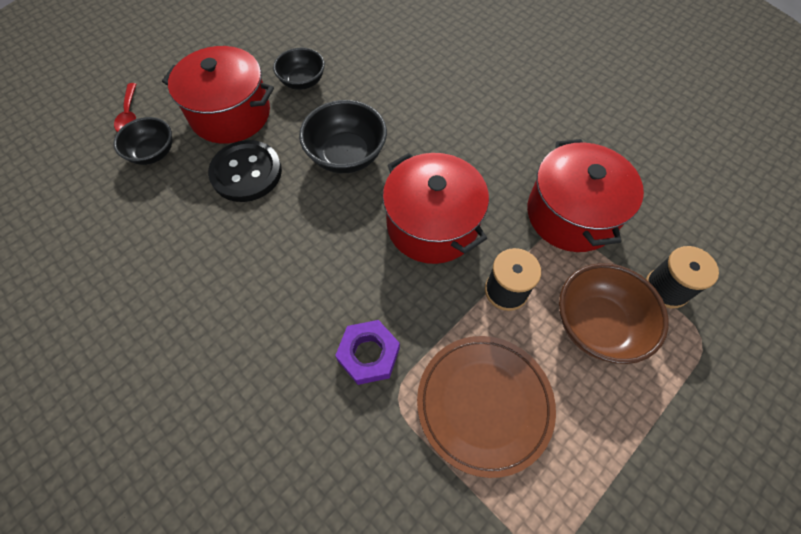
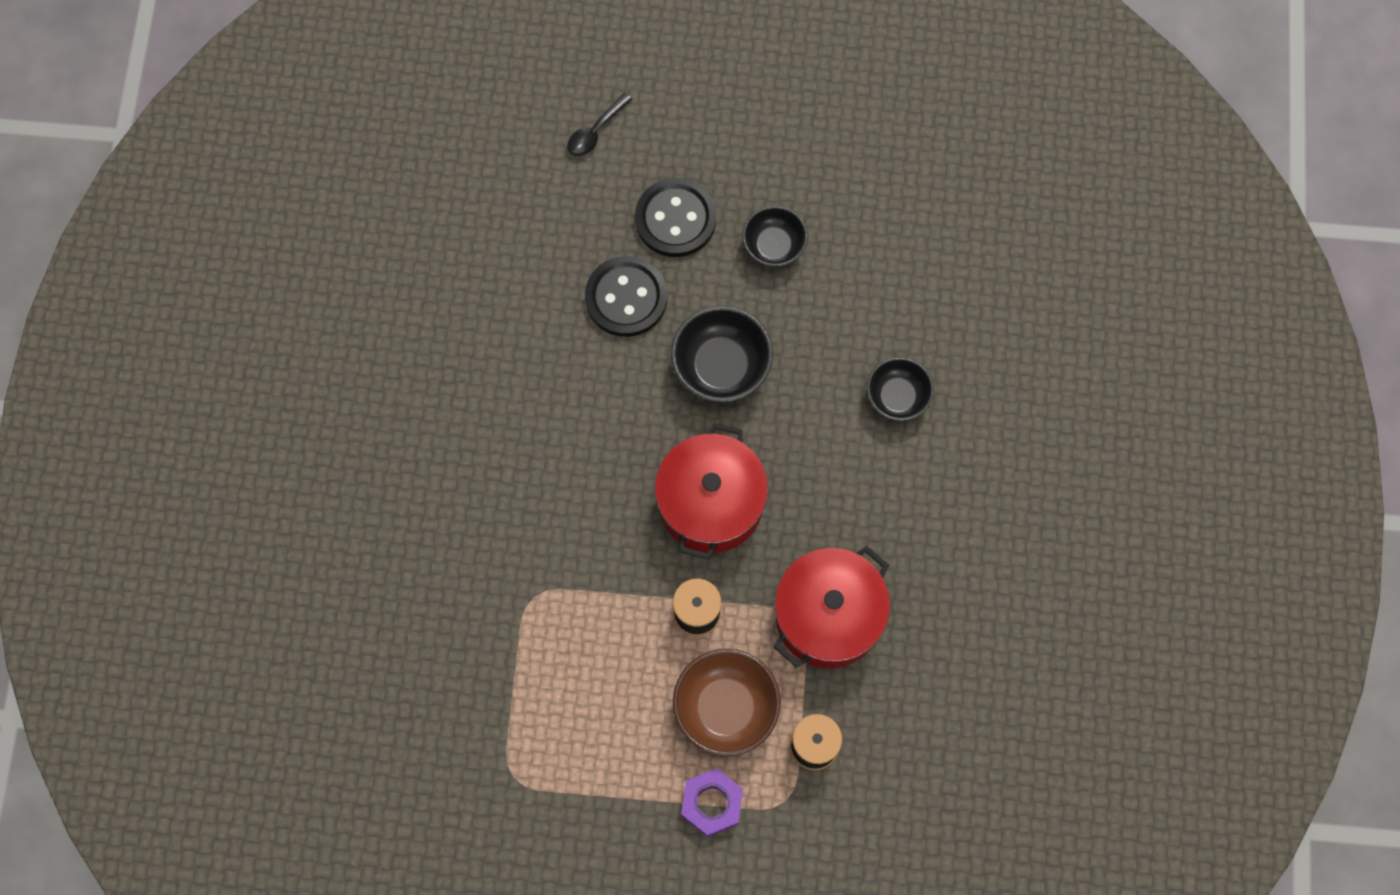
camera: 50 degrees right, 10 degrees up
(129, 114) = (595, 131): red spoon -> black spoon
(153, 153) = (575, 198): black bowl -> black bowl (897, 397)
(230, 114) = (675, 219): red pot -> black button
(368, 354) = (549, 547): purple nut -> purple nut (712, 803)
(484, 404) = (582, 664): brown plate -> none

